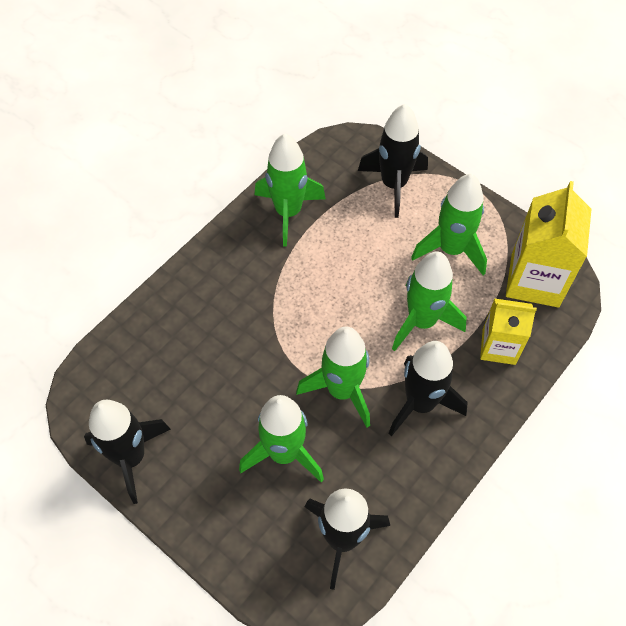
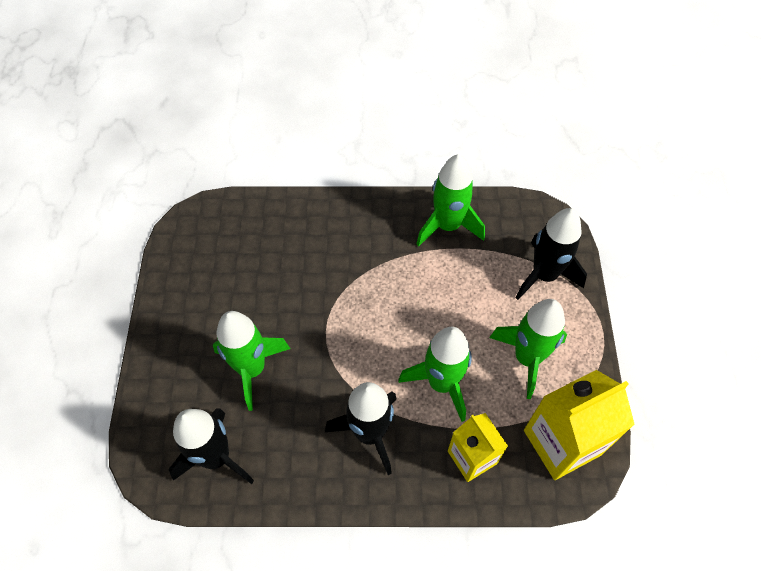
camera: 50 degrees right, 0 degrees up
(131, 457) = (175, 279): black rocket -> none
(342, 390) = (333, 370): green rocket -> none

